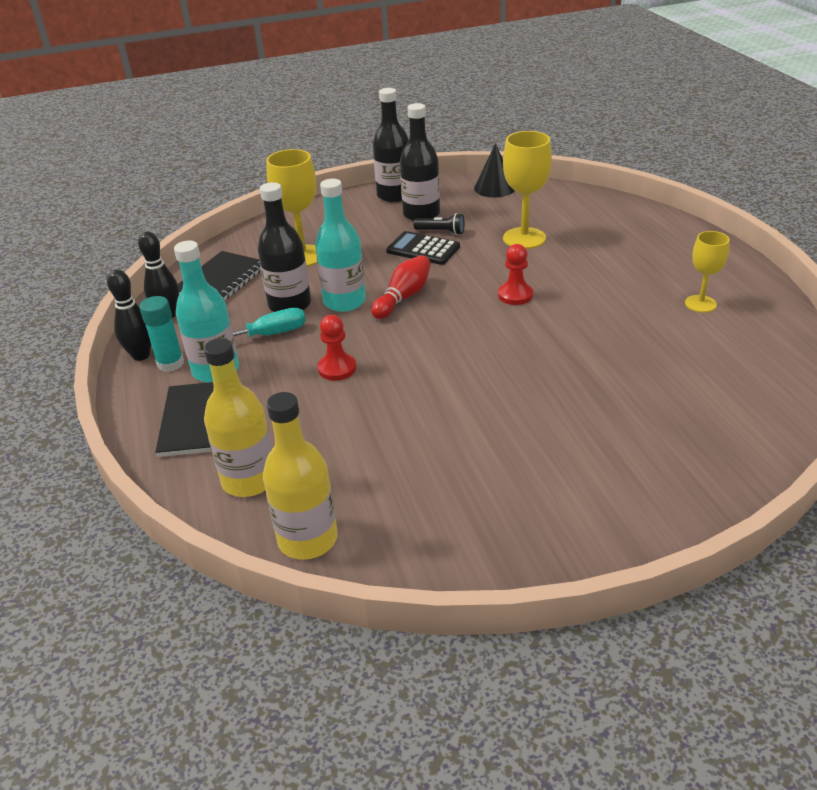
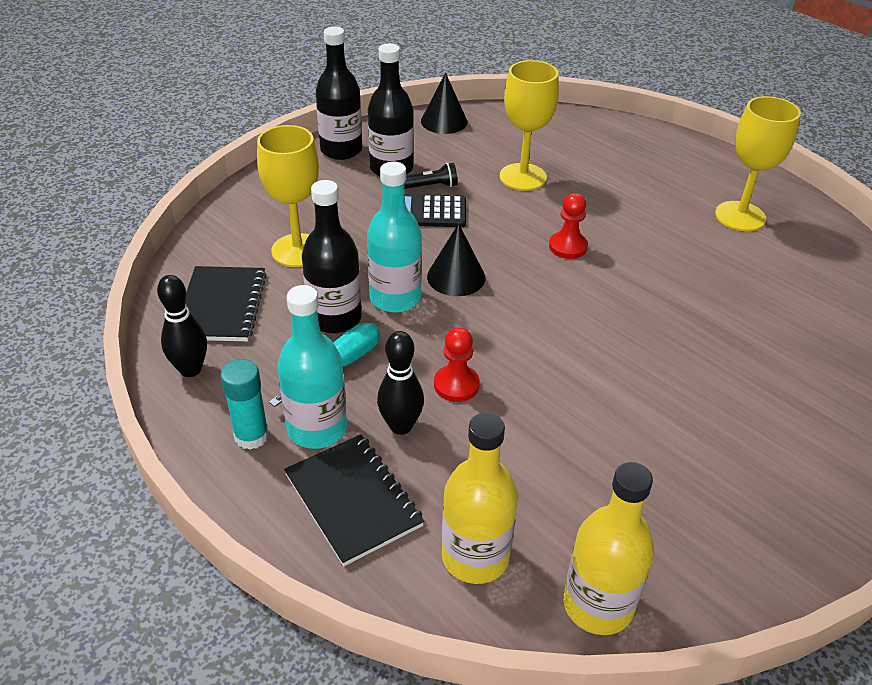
camera: 30 degrees left, 5 degrees up
(141, 355) = (202, 436): black bowling pin -> black bowling pin (401, 426)
(403, 297) = (456, 277): red bowling pin -> black cone
(700, 304) = (740, 216): yellow goblet -> yellow goblet, size x1.60

